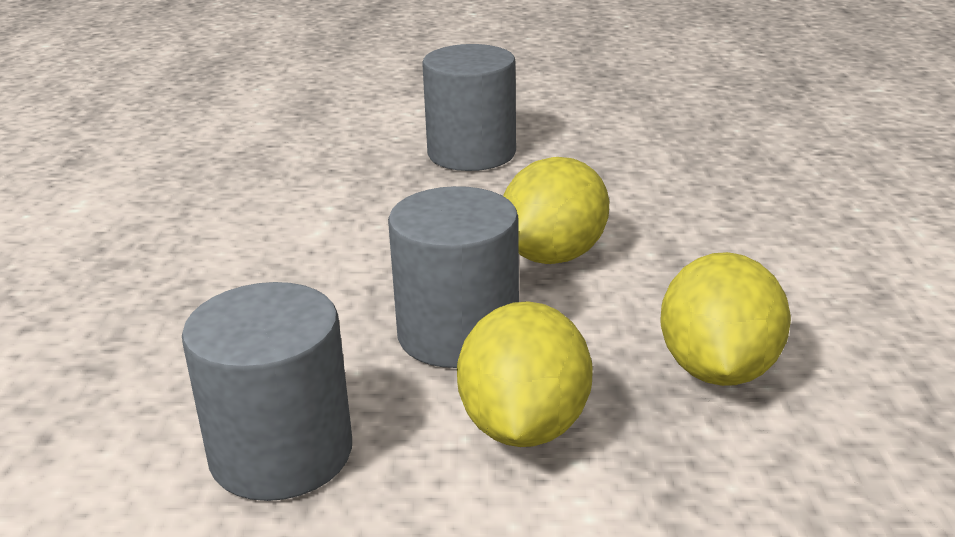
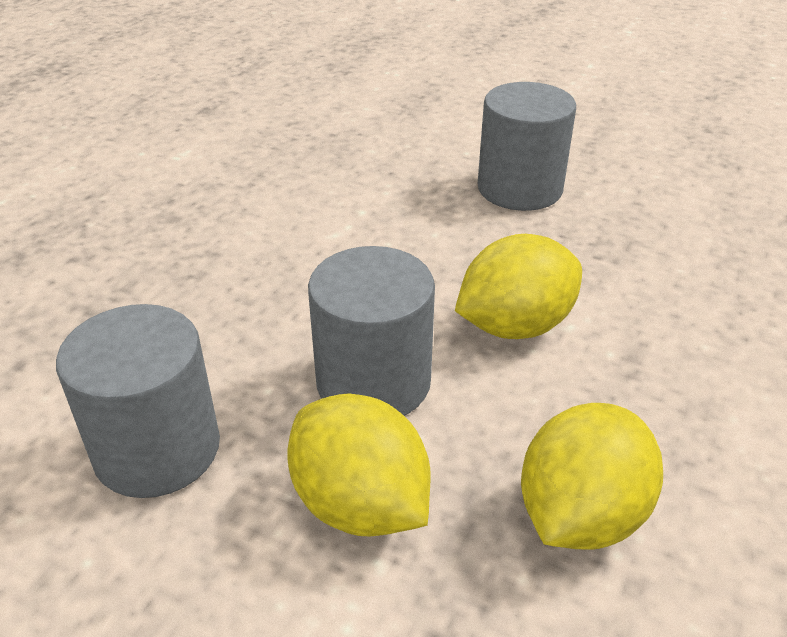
camera: 25 degrees right, 10 degrees up
(524, 426) = (360, 504): yellow lemon -> yellow lemon turned 75 degrees counterclockwise

